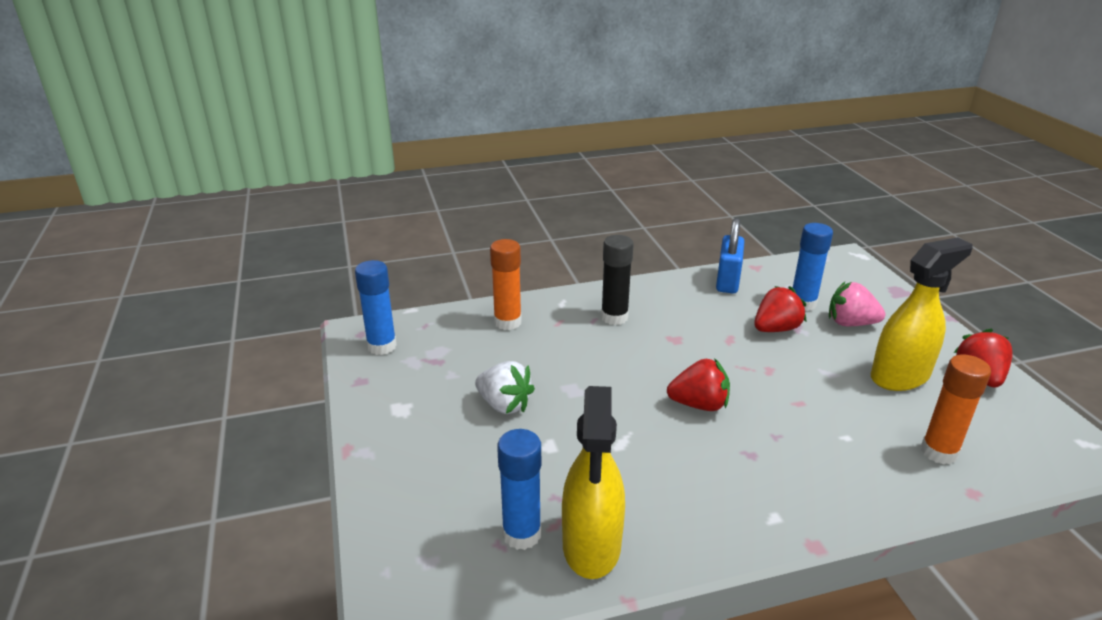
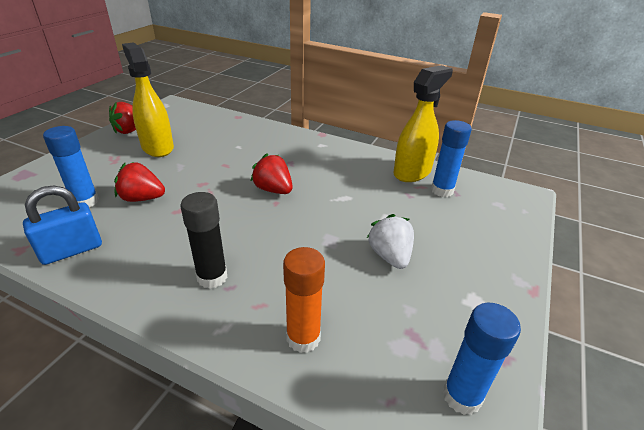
camera: 140 degrees left, 5 degrees up
(850, 323) = (101, 176): pink strawberry -> none
(900, 376) = (157, 147): yellow spray bottle -> yellow spray bottle turned 45 degrees clockwise
(939, 452) = (219, 126): orange glue stick -> none

